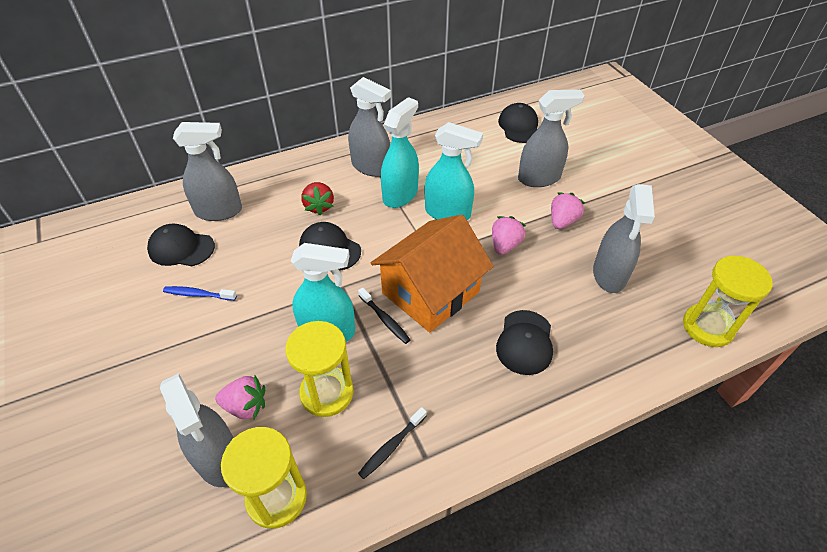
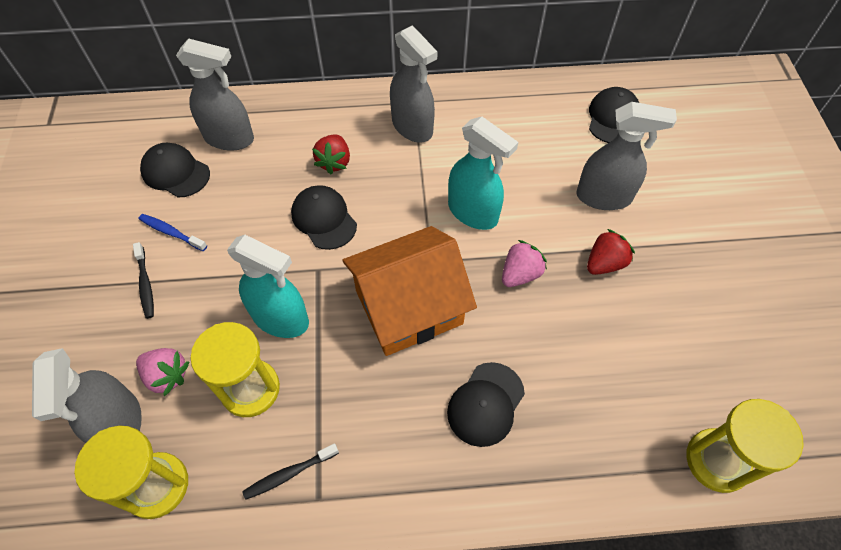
camera: 20 degrees right, 10 degrees up
(385, 319) = (345, 324): black toothbrush -> black toothbrush (145, 284)
(400, 195) = (429, 173): turquoise spray bottle -> none
(562, 221) = (604, 263): pink strawberry -> red strawberry
(609, 275) = (627, 352): grey spray bottle -> none

